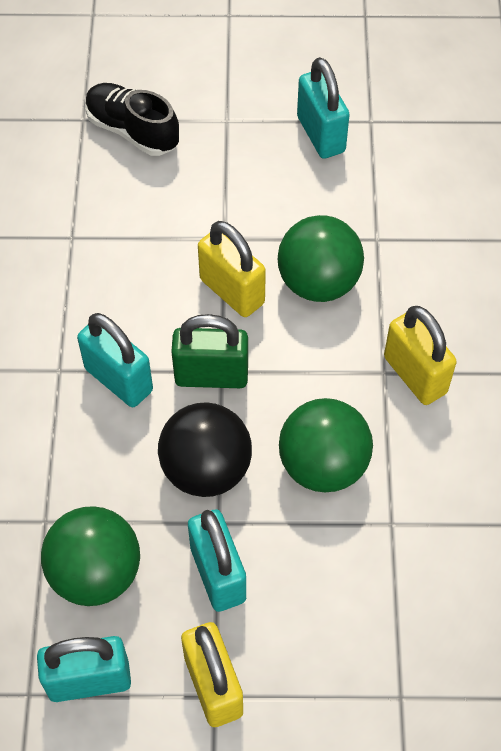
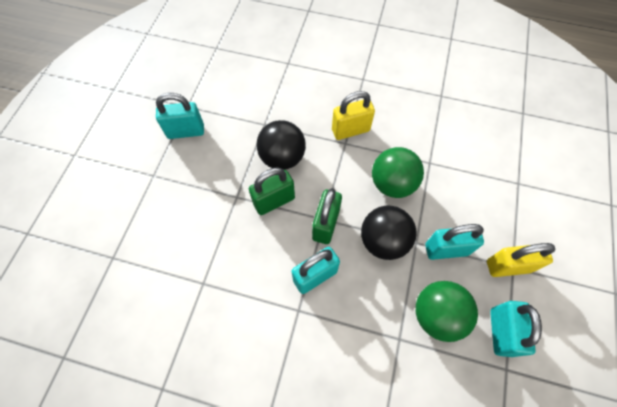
camera: 75 degrees left, 5 degrees up
(132, 131) = (136, 229): black shoe -> none
(232, 291) = (274, 201): yellow padlock -> green padlock
(318, 282) = (282, 158): green ball -> black ball

